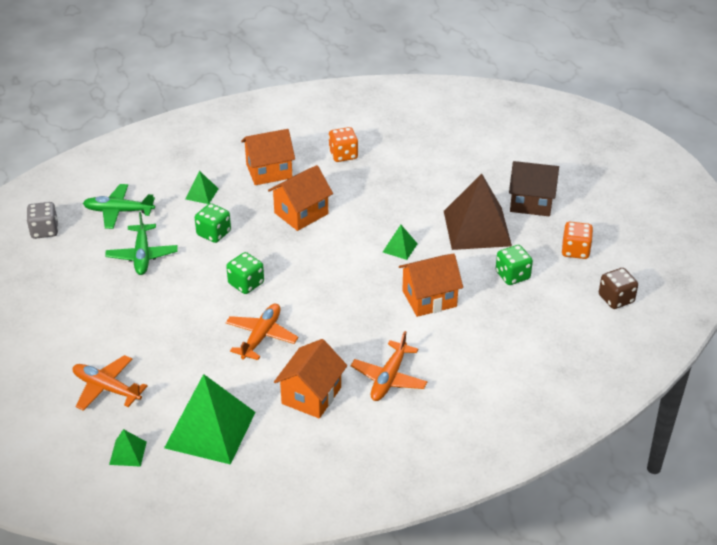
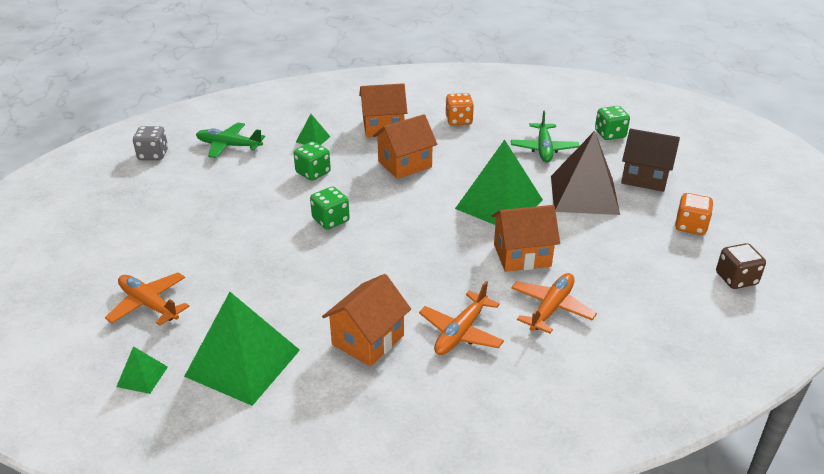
camera: 10 degrees right, 5 degrees down
(142, 256) = (236, 185): green plane -> green plane (544, 149)
(261, 336) = (331, 272): orange plane -> orange plane (551, 308)
(400, 248) = (499, 204): green pyramid -> green pyramid, size x2.26
(512, 275) = (618, 243): green dice -> green dice (610, 134)

